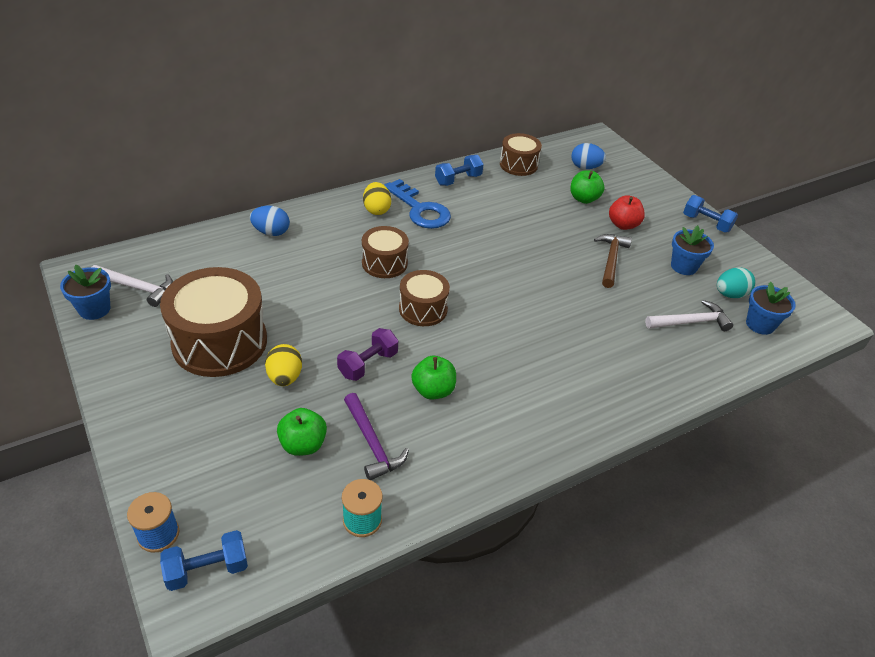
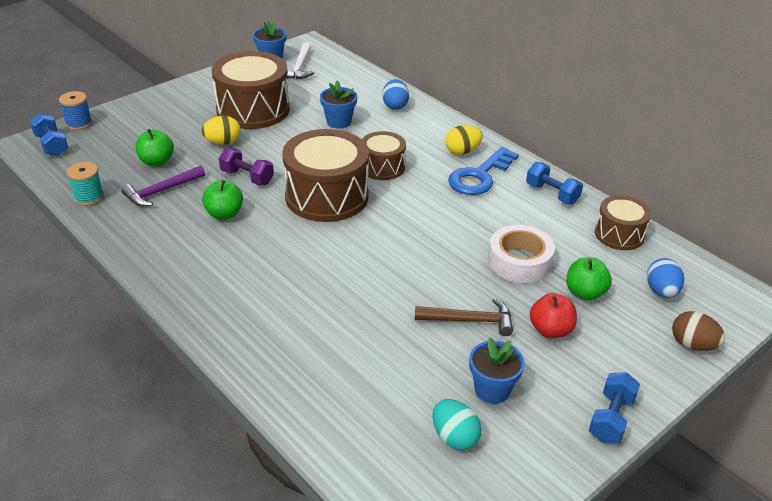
camera: 80 degrees right, 5 degrees down
(423, 309) = (326, 196): brown drum -> brown drum, size x1.78
(543, 218) = (519, 262): none -> white tape
(638, 172) = (693, 345): none -> brown egg
(690, 322) = (381, 393): white hammer -> none
(760, 324) = (403, 467): blue flower pot -> blue flower pot (339, 122)

